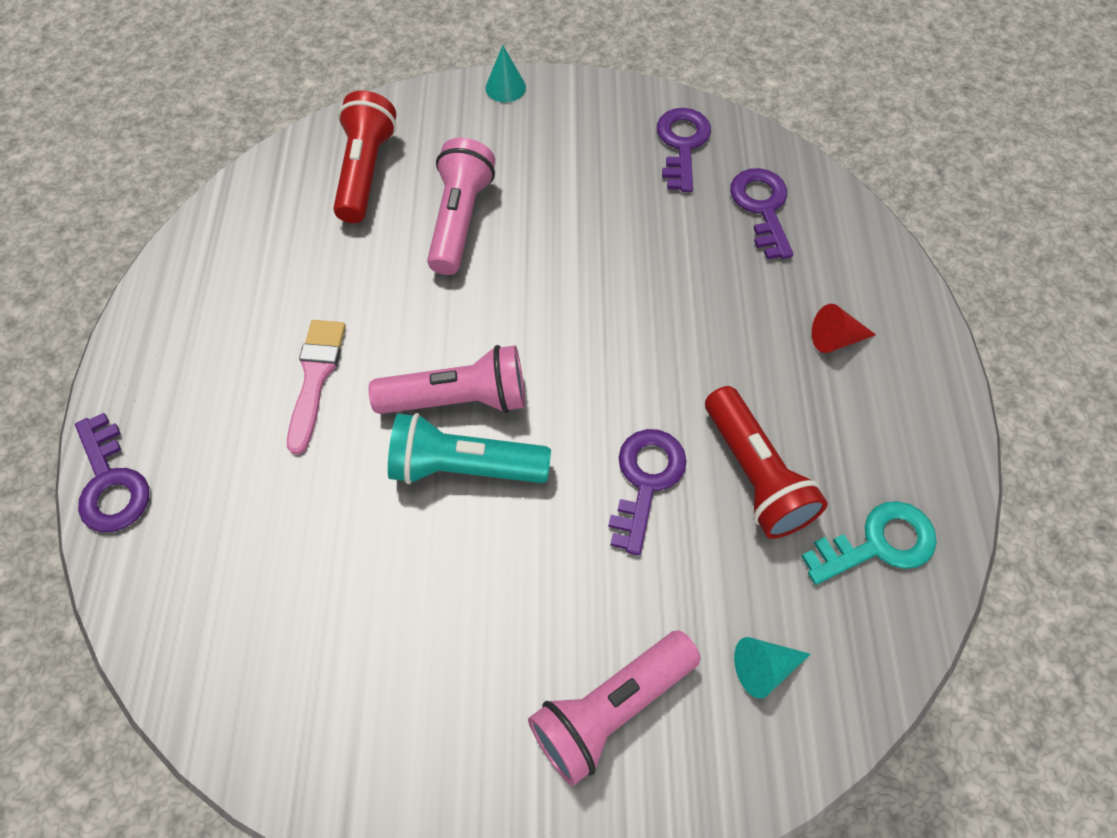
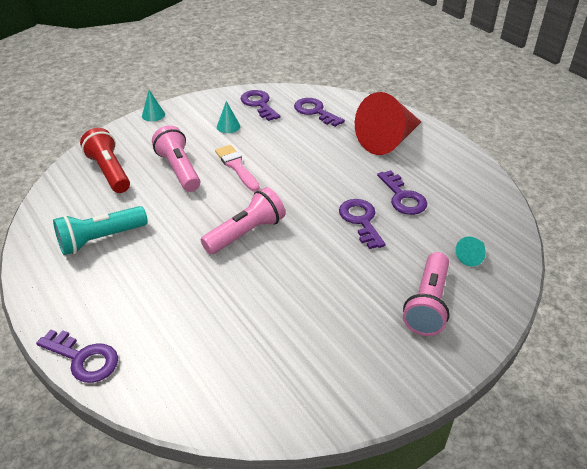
camera: 35 degrees left, 20 degrees down
(315, 378) = (162, 259): pink brush -> pink brush (236, 166)
(464, 466) = (274, 256): turquoise flashlight -> turquoise flashlight (100, 239)
(597, 168) = (228, 126): none -> turquoise cone
(754, 475) = (403, 197): red flashlight -> purple key
(835, 339) = (388, 140): red cone -> red cone, size x2.43
(878, 543) = (471, 195): turquoise key -> none

